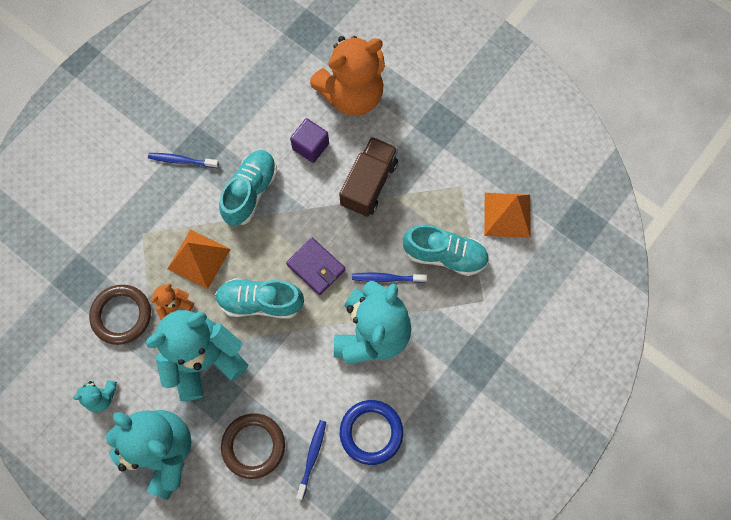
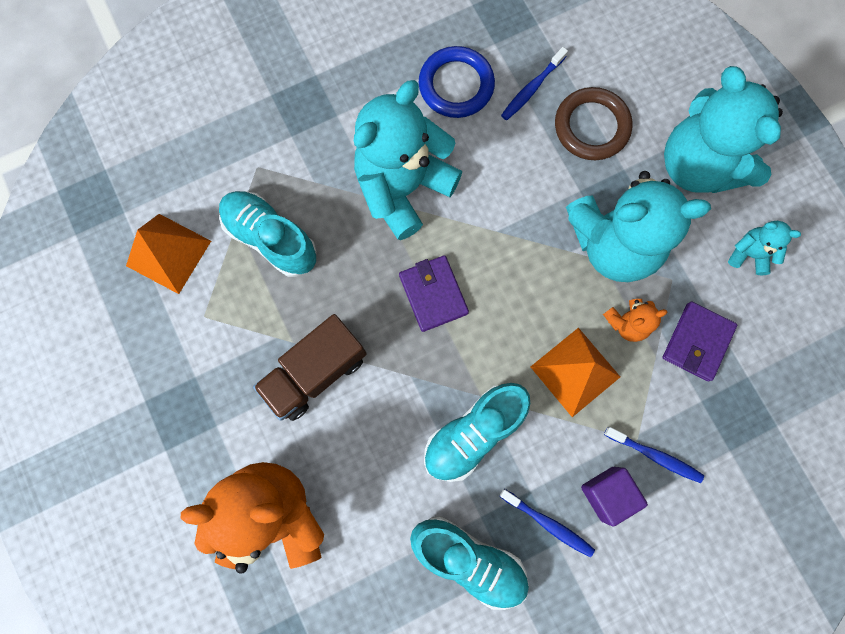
camera: 155 degrees left, 5 degrees up
(121, 315) = (697, 342): brown ring -> purple wallet
(260, 302) = (519, 282): turquoise shoe -> turquoise shoe (469, 559)
(310, 146) = (365, 462): purple cube -> purple cube (607, 494)
(387, 278) = (354, 242): blue toothbrush -> blue toothbrush (655, 455)

